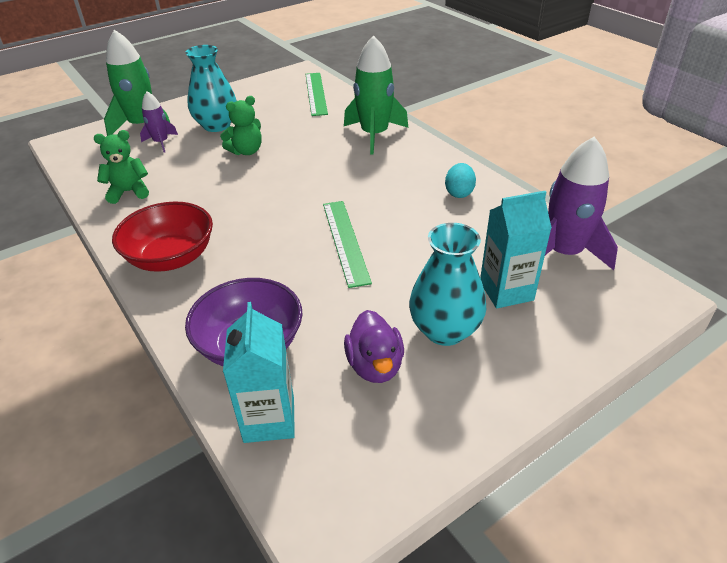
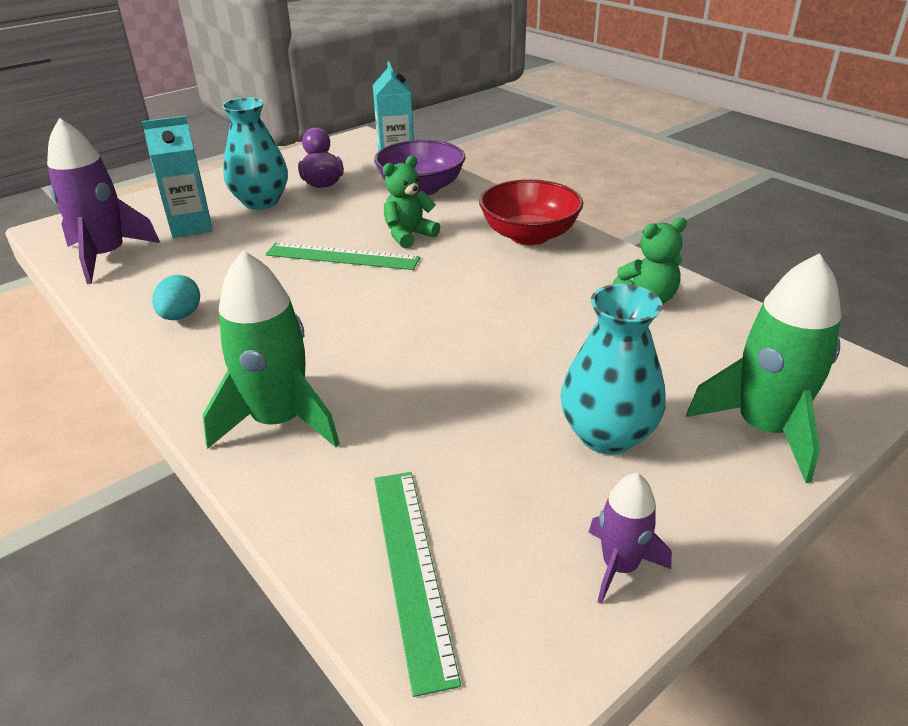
camera: 175 degrees right, 5 degrees down
(161, 142) = (683, 386): purple rocket -> purple rocket (620, 566)
(246, 151) = (513, 373): green teddy bear -> green teddy bear (409, 235)
(345, 241) = (342, 257): green ruler -> green ruler turned 60 degrees counterclockwise

